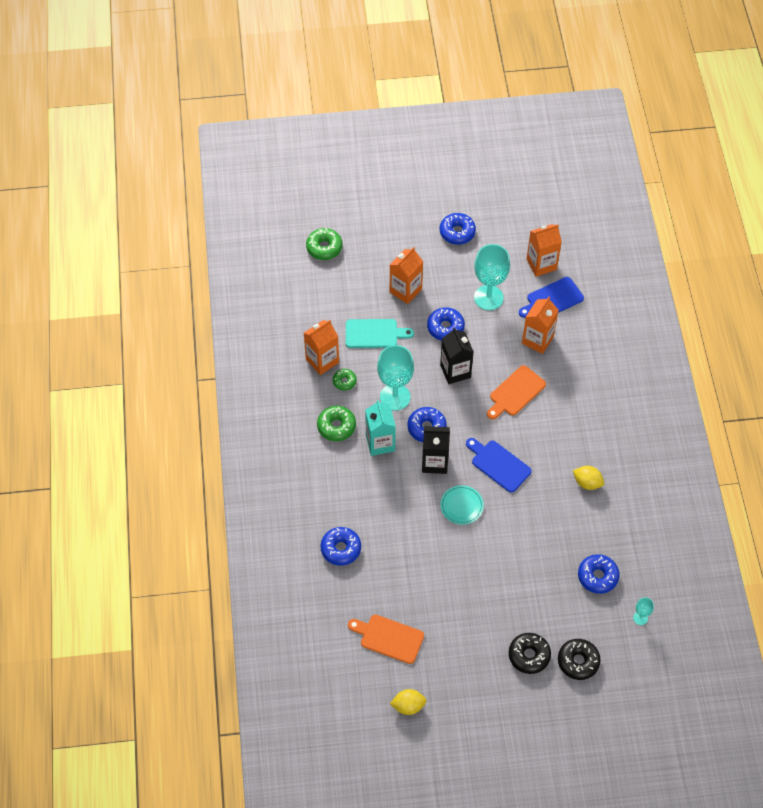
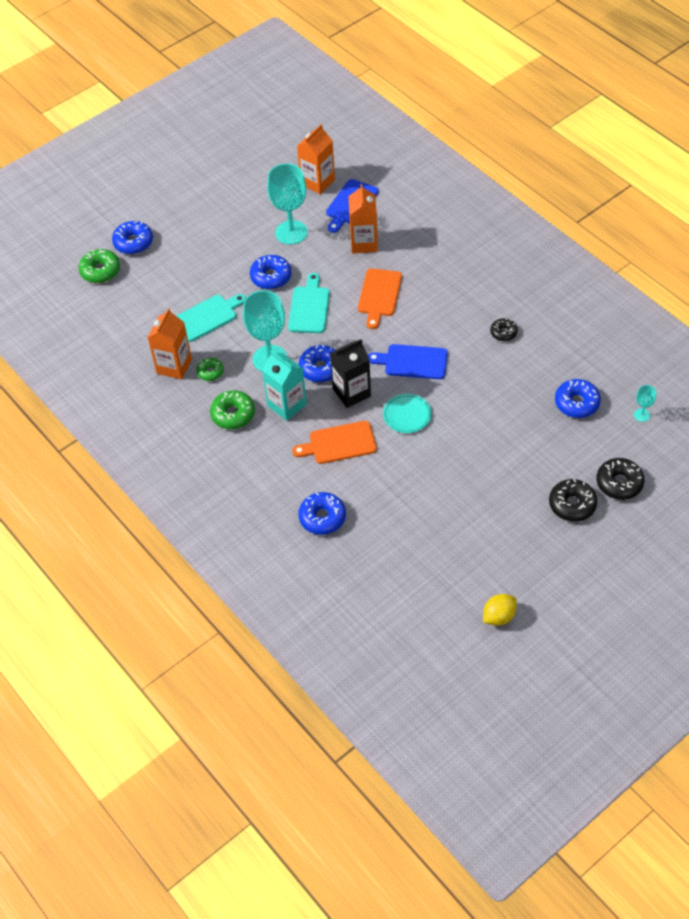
camera: 30 degrees left, 5 degrees down
(389, 638) = (432, 568): orange cutting board -> orange cutting board (339, 443)
(405, 290) = (208, 266): orange carton -> none
(455, 371) = (309, 307): black carton -> turquoise cutting board
(457, 232) = (219, 195): blue donut -> blue donut (133, 242)
(587, 483) = (503, 333): yellow lemon -> black donut

